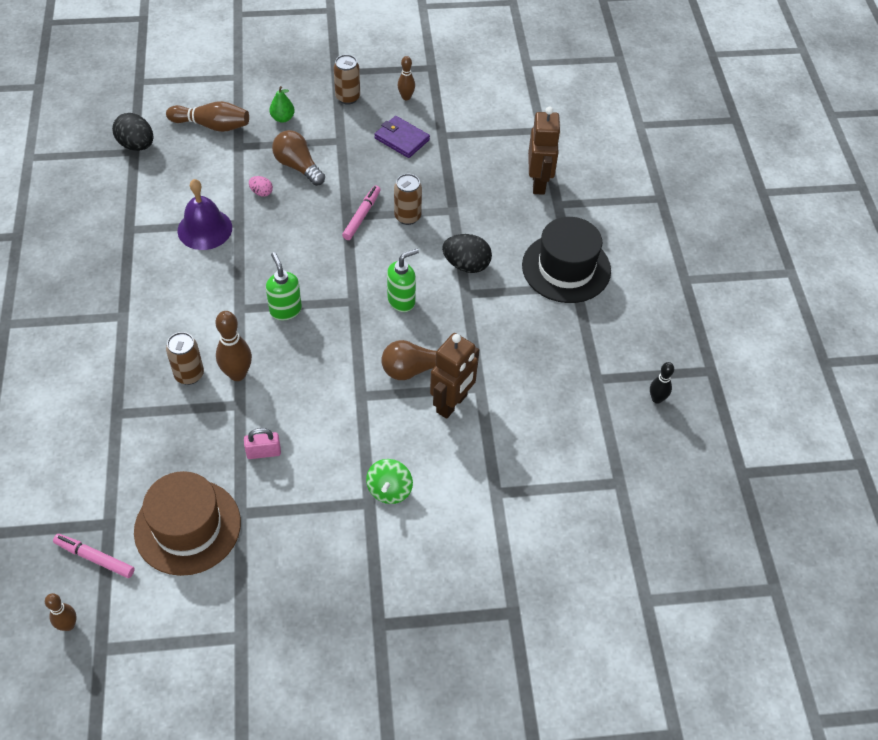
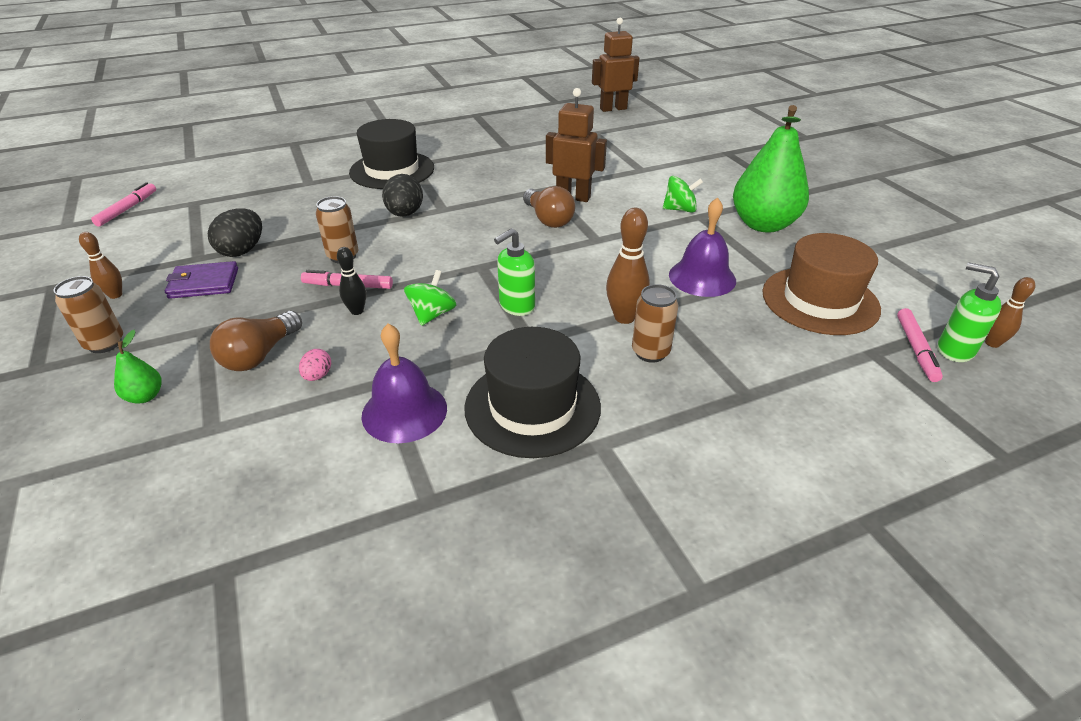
camera: 105 degrees left, 15 degrees down
(136, 145) = (204, 573): black egg -> black egg (242, 251)
(173, 291) = (532, 407): none -> black hat
(212, 125) = (154, 476): brown bowling pin -> none
(263, 452) = (702, 277): pink padlock -> purple bell
(300, 258) = (432, 314): none -> green spinning top
(328, 553) = (763, 224): none -> green pear
(401, 139) = (204, 283): purple wallet -> purple wallet turned 60 degrees clockwise
(401, 301) = (467, 239): green soap dispenser -> green soap dispenser (954, 350)
(539, 183) = (279, 194): brown robot -> brown robot (613, 108)
(542, 92) = (127, 209): none -> pink marker
(657, 399) = (513, 128): black bowling pin -> black bowling pin (357, 311)

